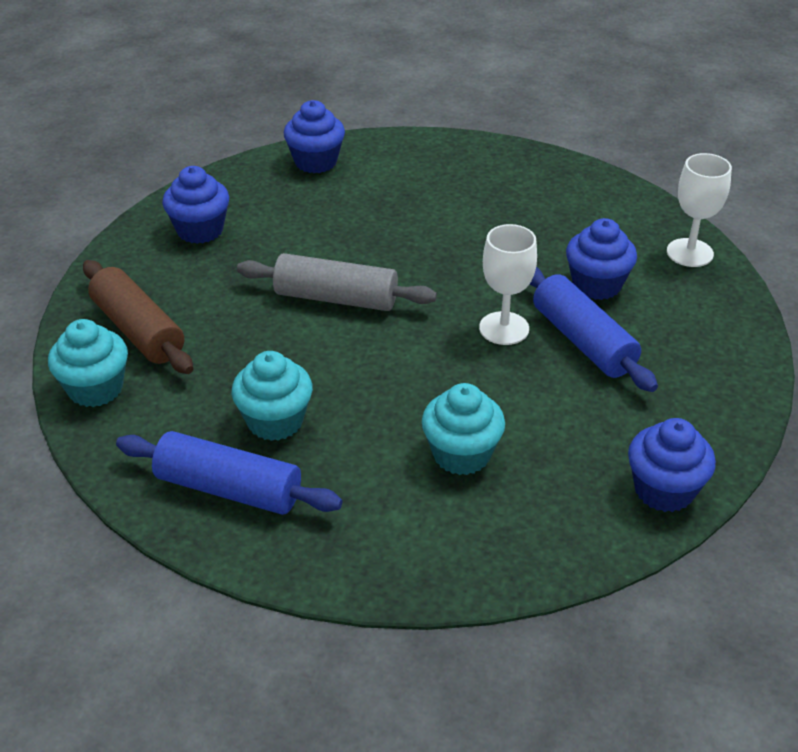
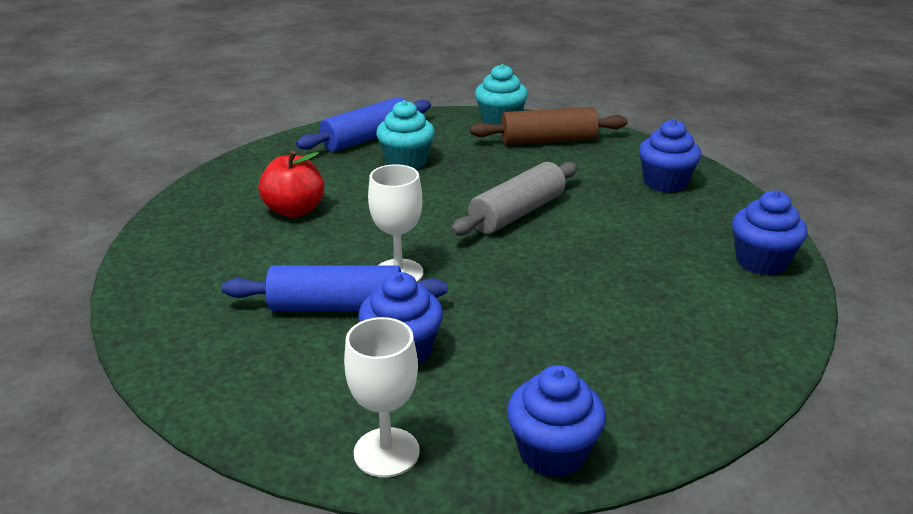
camera: 120 degrees right, 10 degrees down
(461, 454) = (294, 210): turquoise cupcake -> red apple
(664, 490) = (151, 273): blue cupcake -> blue cupcake (552, 452)

